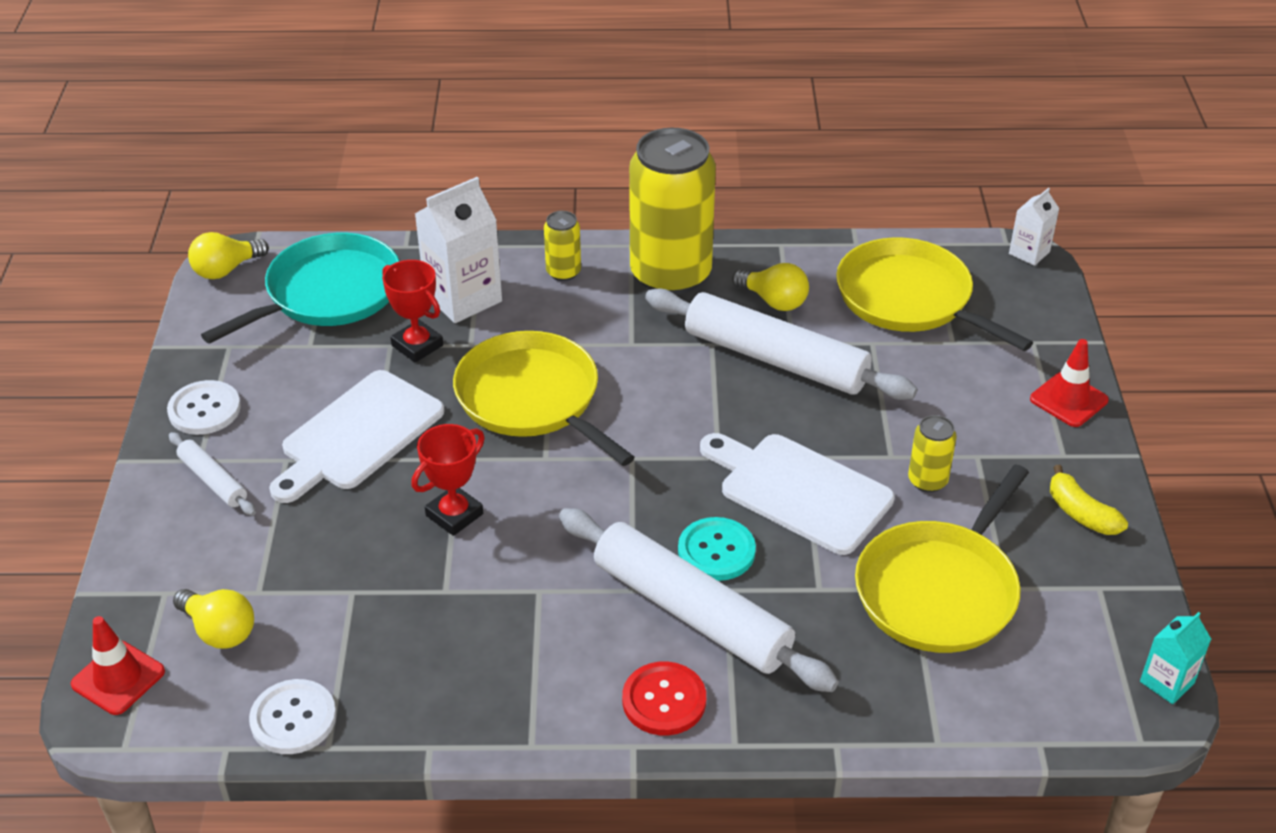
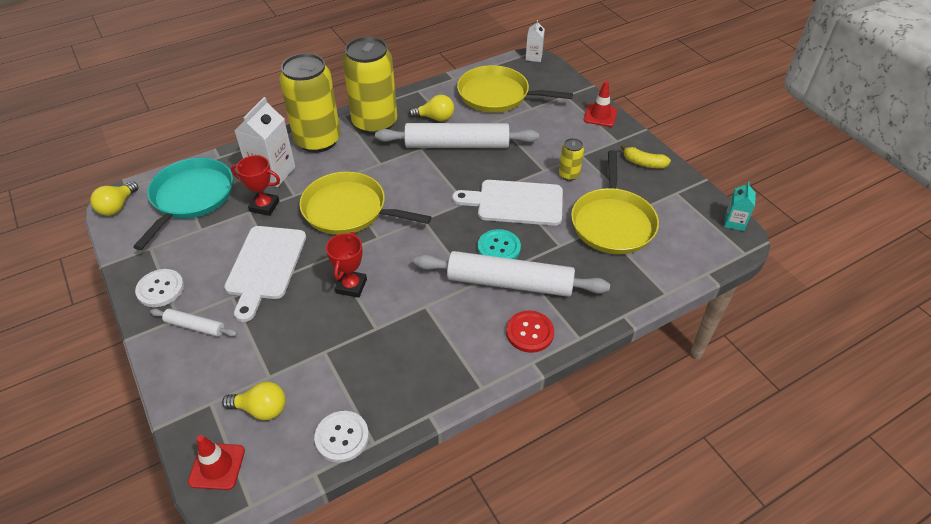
camera: 30 degrees left, 5 degrees up
(563, 272) = (318, 140): yellow can -> yellow can, size x2.32

